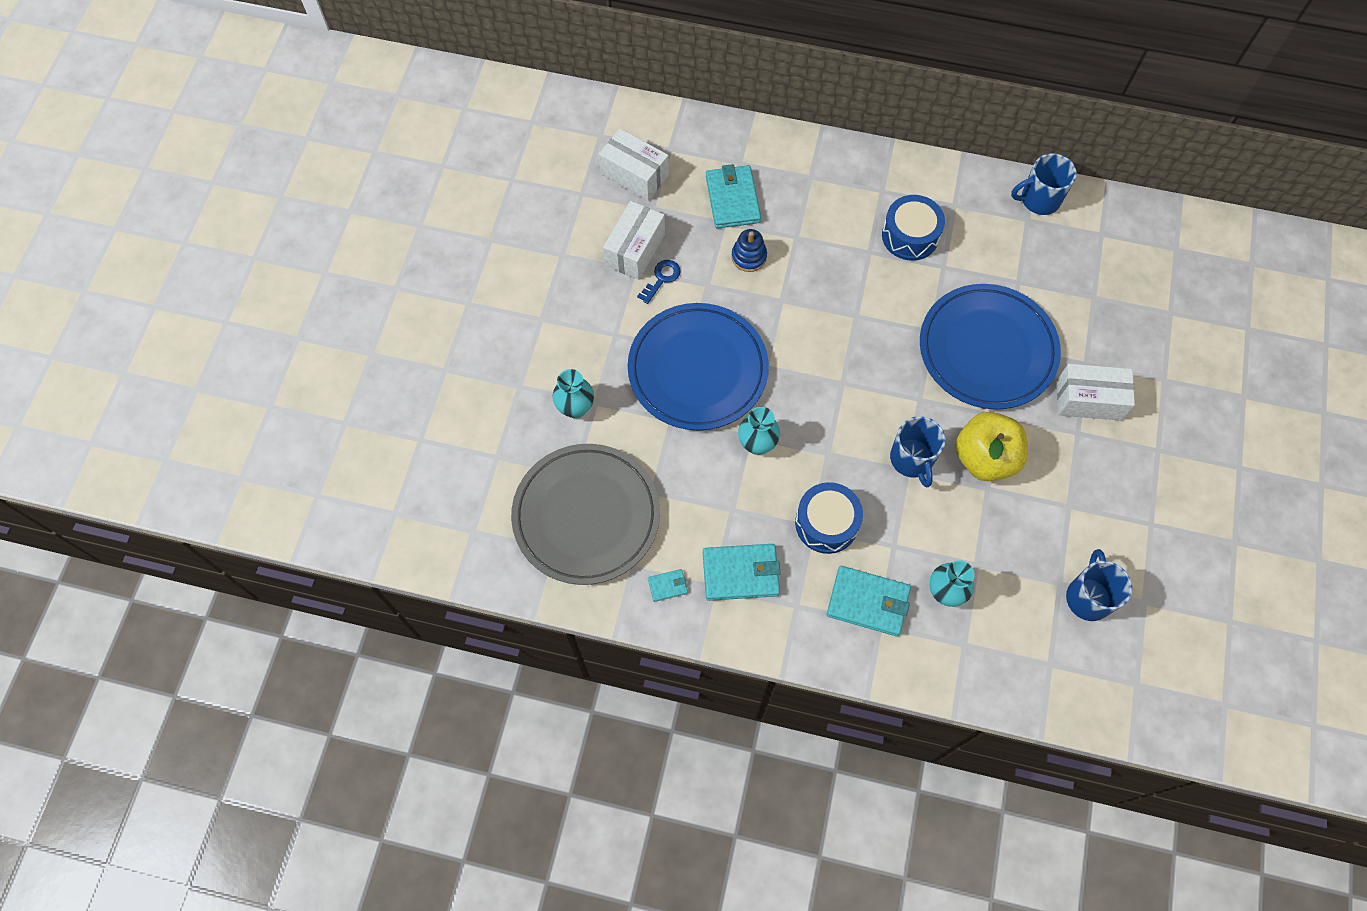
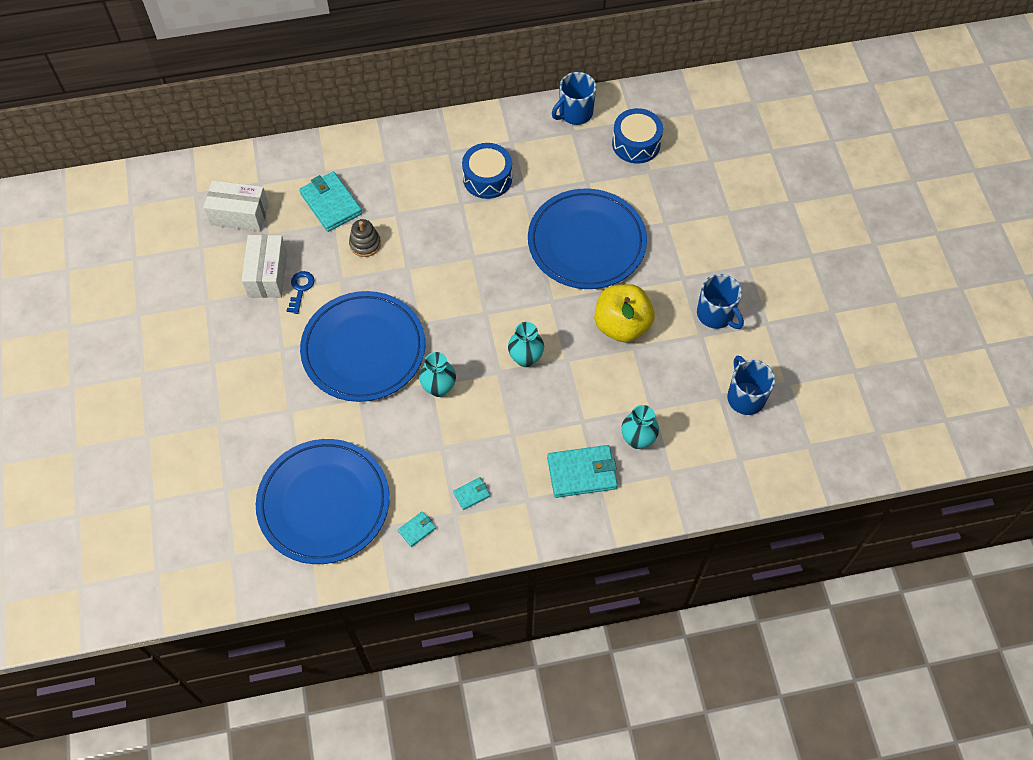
camera: 25 degrees left, 5 degrees down
(575, 408) = (275, 421): turquoise vase -> turquoise vase (525, 358)
(586, 516) = (324, 503): grey plate -> blue plate
(741, 573) = (472, 494): turquoise wallet -> turquoise wallet, size x0.48
(749, 257) = (365, 244): blue stacking toy -> grey stacking toy
(826, 523) = (522, 426): blue drum -> blue drum (636, 144)
(912, 459) = (566, 349): blue mug -> blue mug (716, 314)
(1088, 400) = (680, 250): white box -> none

